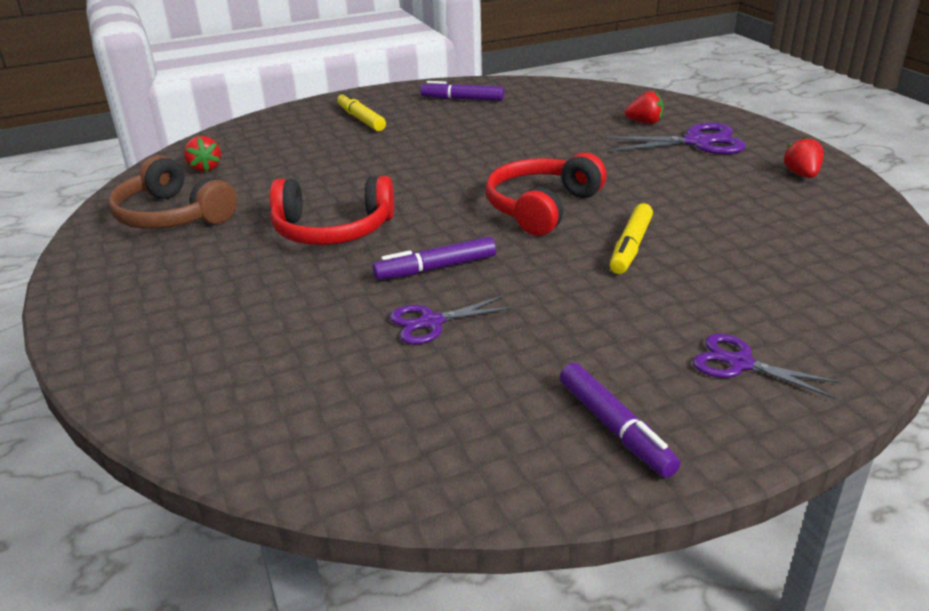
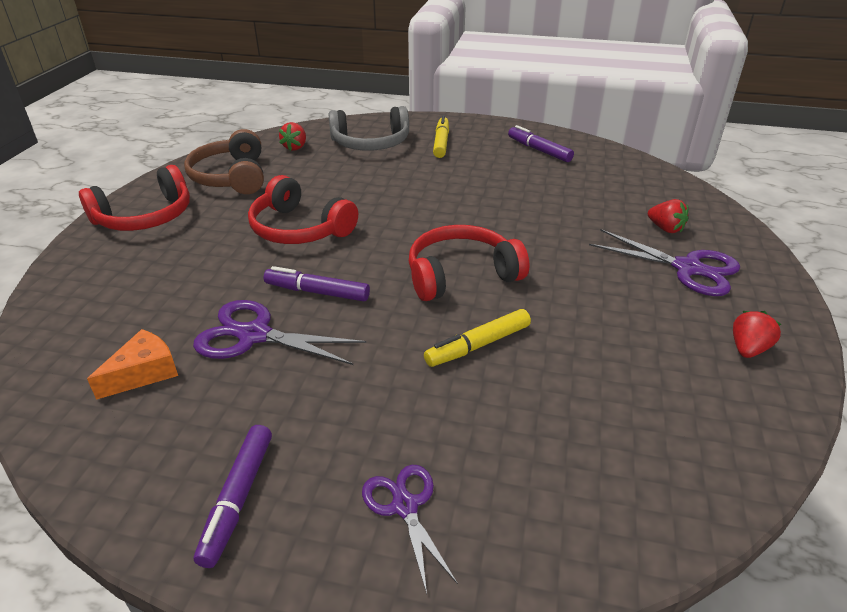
camera: 35 degrees right, 5 degrees up
(125, 284) = (145, 217): none -> red headphones
(287, 140) = (371, 143): none -> grey headphones
(370, 397) = (144, 373): none -> orange cheese
(431, 322) = (254, 335): purple scissors -> purple scissors, size x1.57

